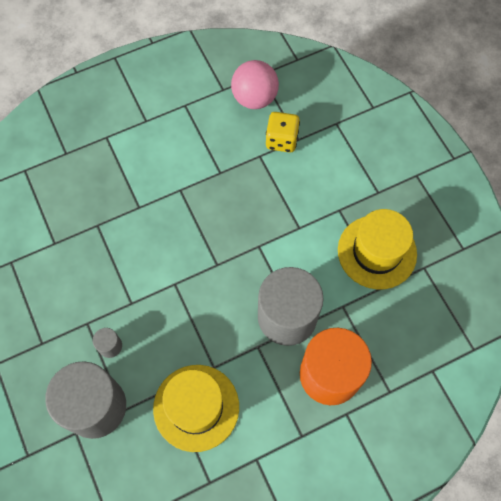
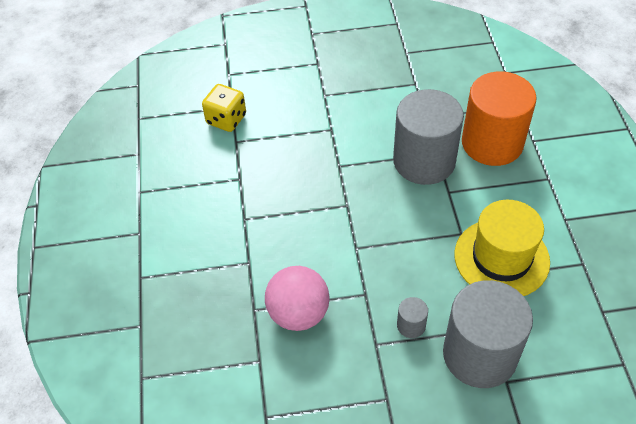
camera: 70 degrees left, 15 degrees down
(254, 98) = (164, 129): pink ball -> pink ball (298, 313)
(377, 252) = (379, 79): yellow hat -> none

